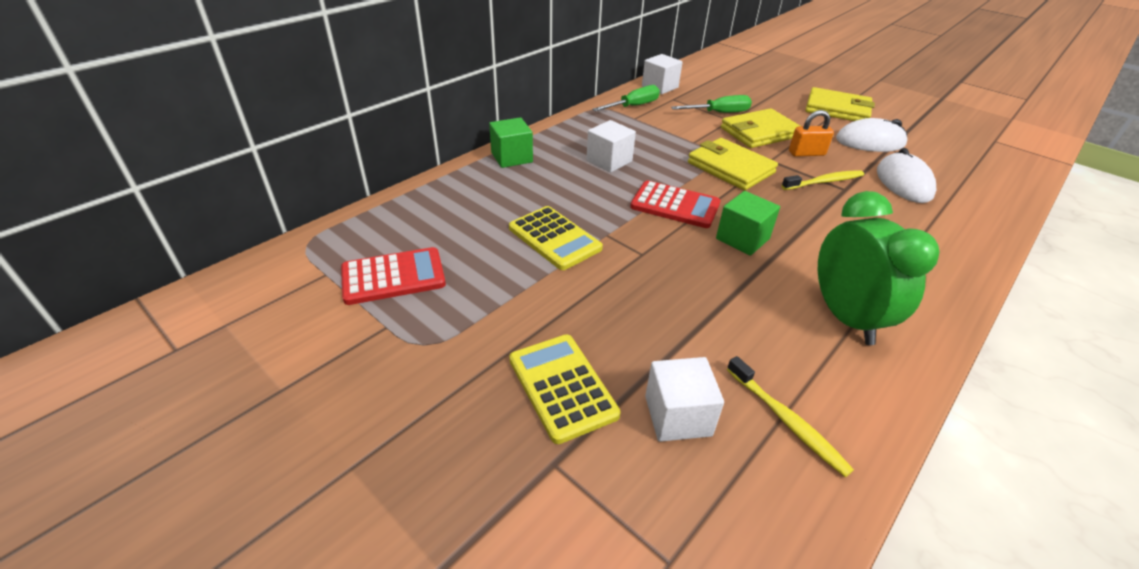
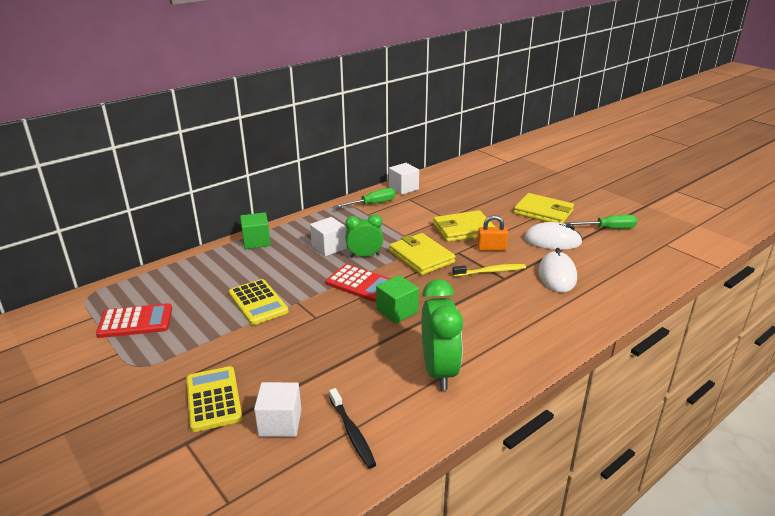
camera: 10 degrees right, 10 degrees down
(660, 169) = (364, 255): none -> green clock
(719, 113) = (440, 212): green screwdriver -> green screwdriver (608, 228)
(787, 421) = (352, 432): yellow toothbrush -> black toothbrush

